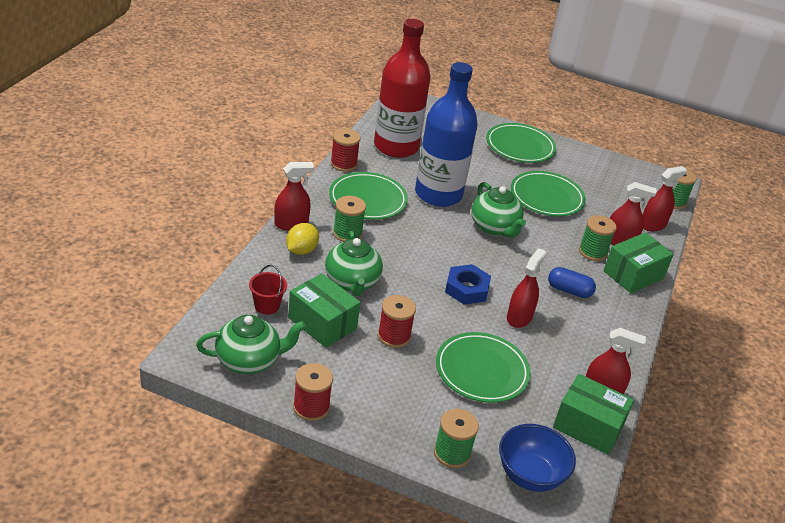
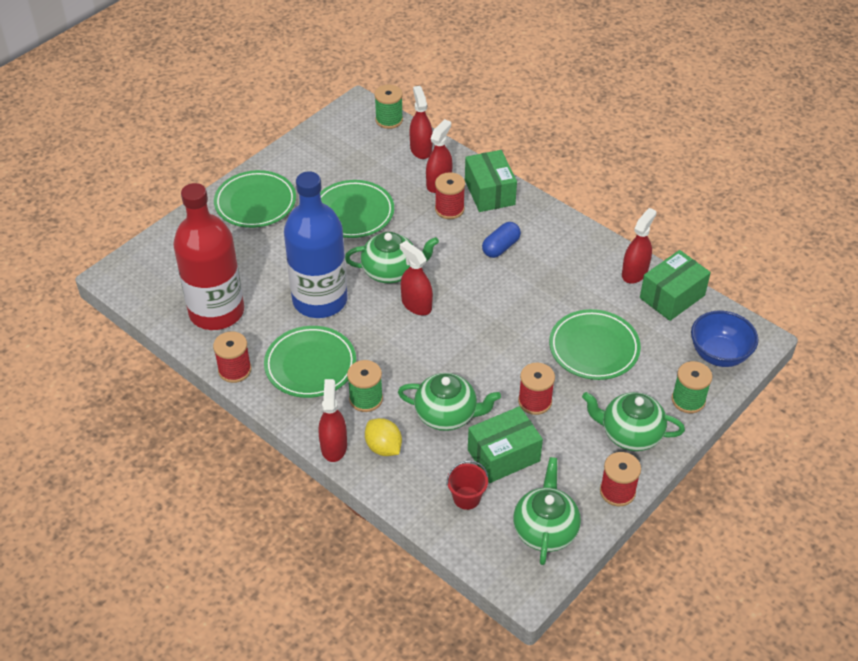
camera: 65 degrees left, 10 degrees up
(385, 410) = (630, 434): none -> green teapot
(466, 289) = (480, 324): blue nut -> none
(519, 317) = (529, 297): red spray bottle -> red spray bottle (416, 304)
(592, 252) = (449, 209): green spool -> red spool

